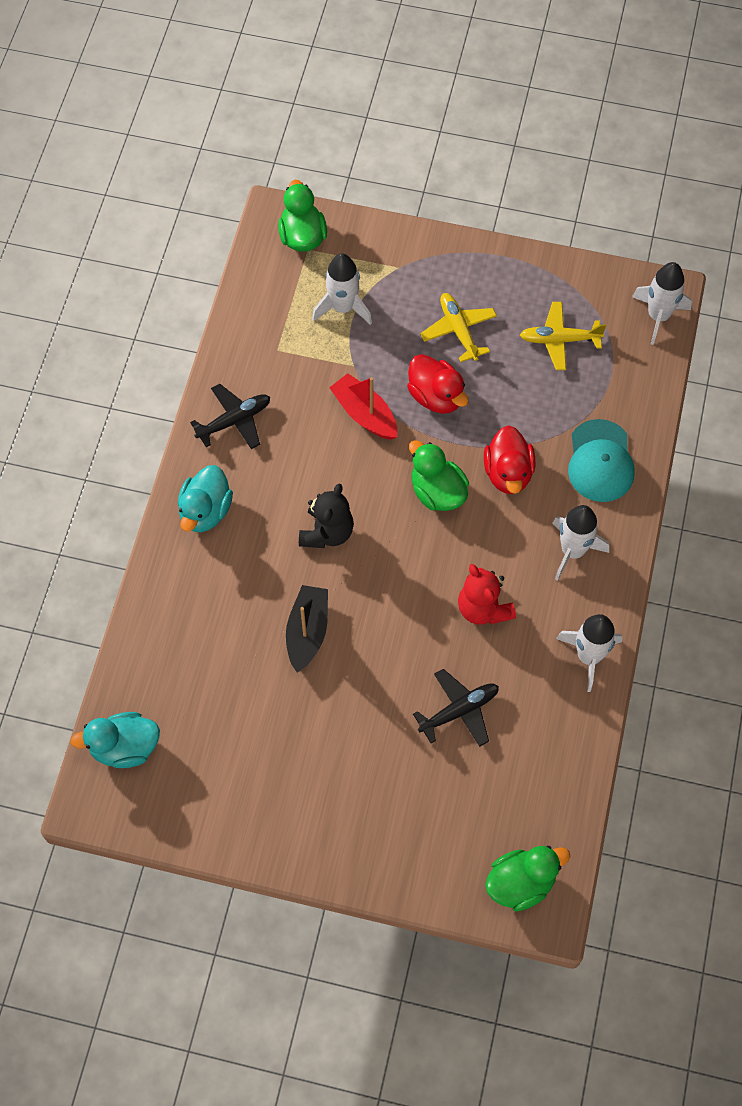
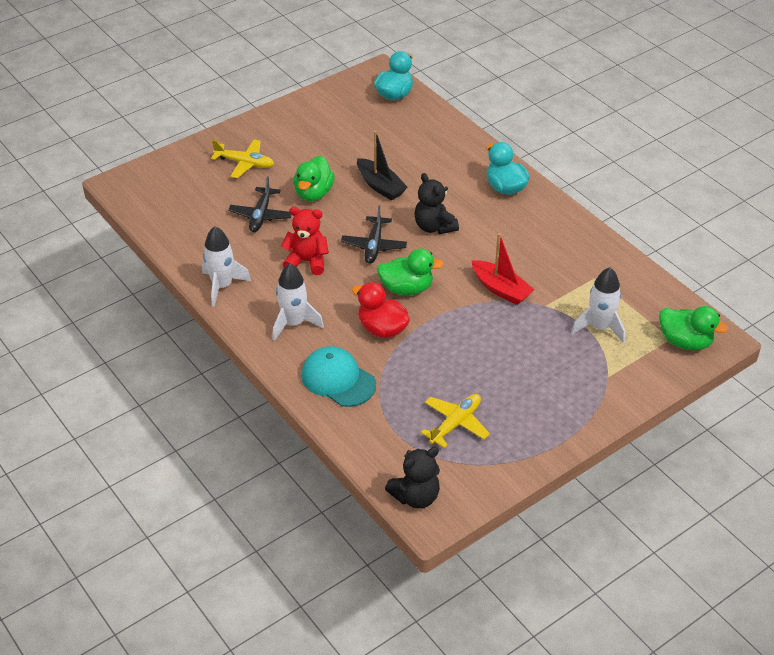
camera: 130 degrees right, 20 degrees down
(234, 421) = (558, 231): black plane -> black plane (374, 246)
(364, 414) = (501, 289): red boat -> red boat turned 45 degrees clockwise
(436, 396) = (478, 330): red duck -> none
(458, 330) = (520, 374): yellow plane -> yellow plane (245, 163)
(521, 883) = (145, 183): green duck -> green duck (313, 193)
(658, 316) = (415, 496): white rocket -> black teddy bear

